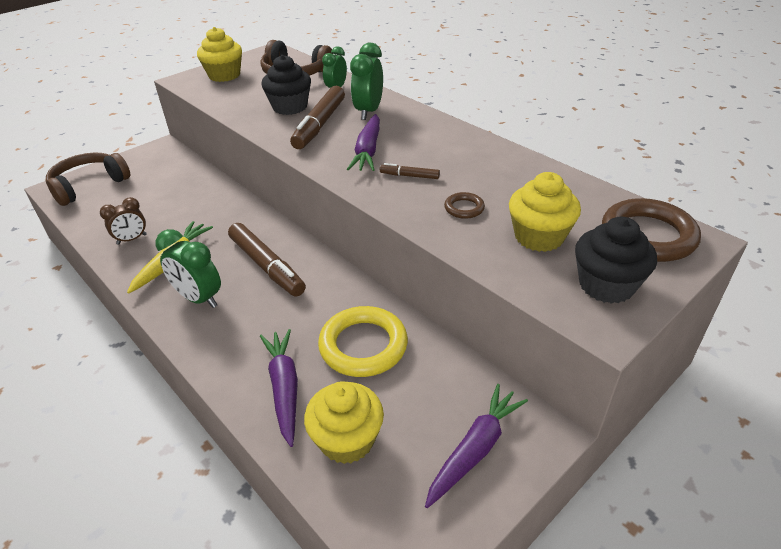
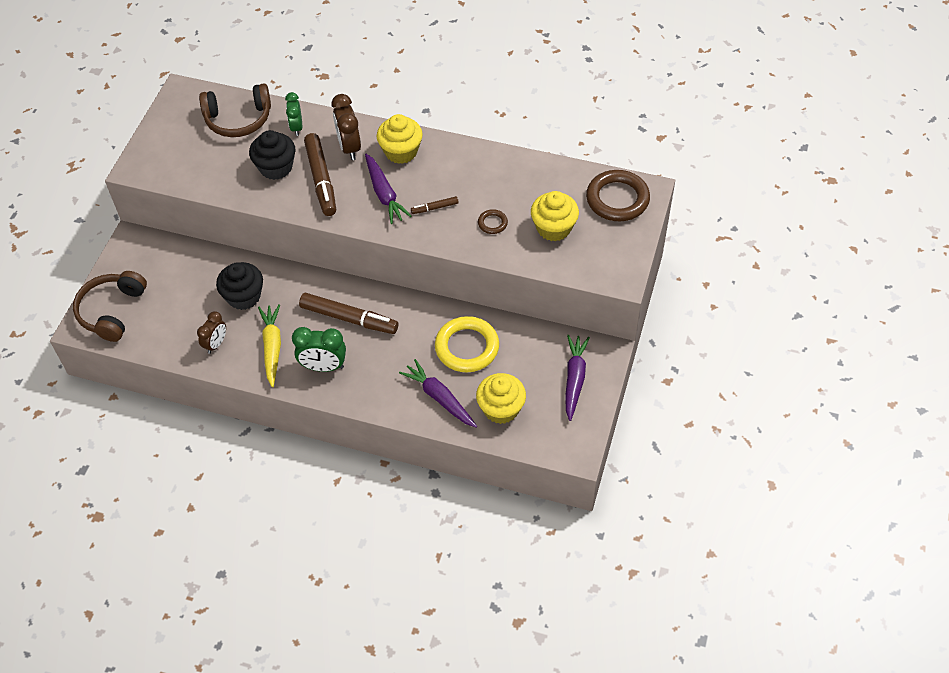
camera: 30 degrees left, 15 degrees up
(224, 75) = (171, 147): yellow cupcake -> yellow cupcake (401, 152)
(369, 112) = (349, 147): green clock -> brown clock
(606, 285) = (610, 249): black cupcake -> black cupcake (244, 296)

